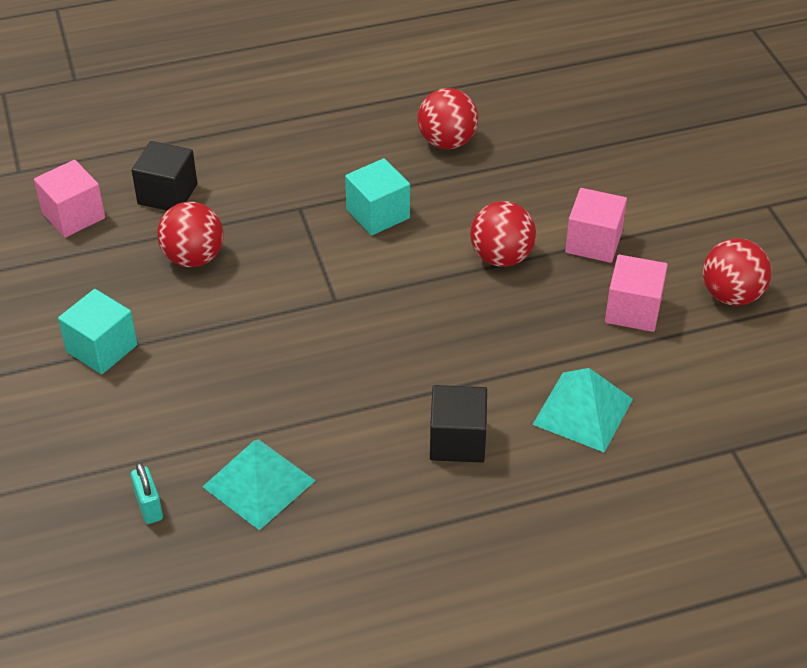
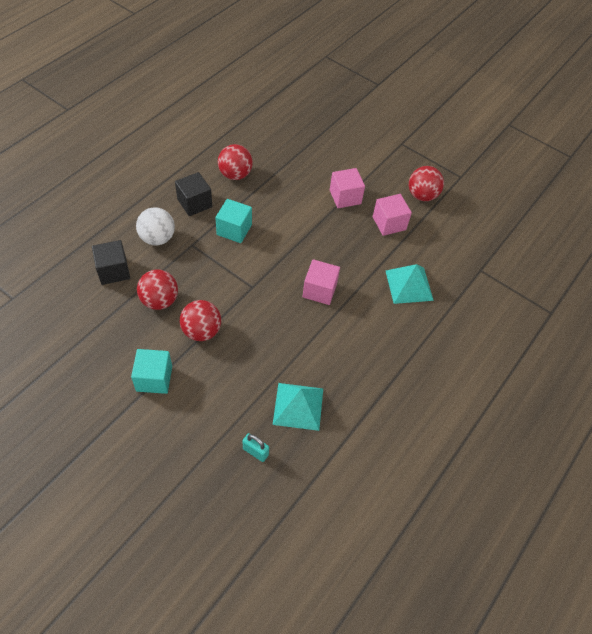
camera: 40 degrees left, 10 degrees up
(73, 215) = (70, 309): pink cube -> pink cube (319, 290)
(260, 179) = (157, 238): none -> white ball
(457, 440) = (369, 330): black cube -> black cube (194, 203)
(501, 257) = (311, 224): red ball -> red ball (201, 331)

